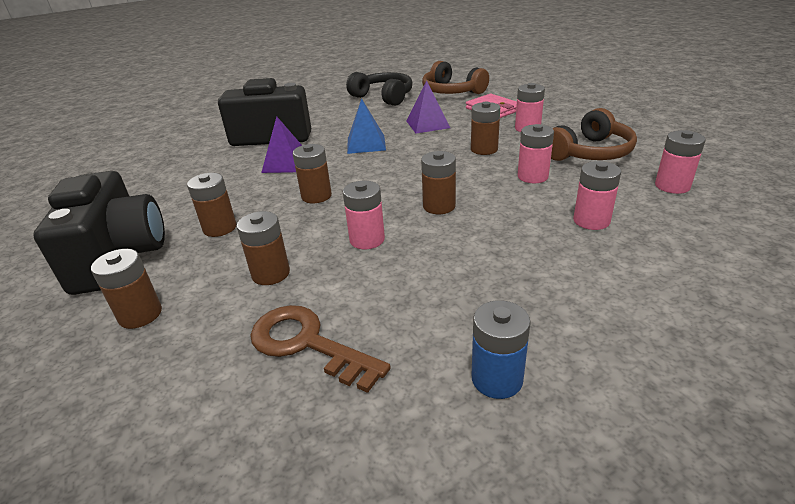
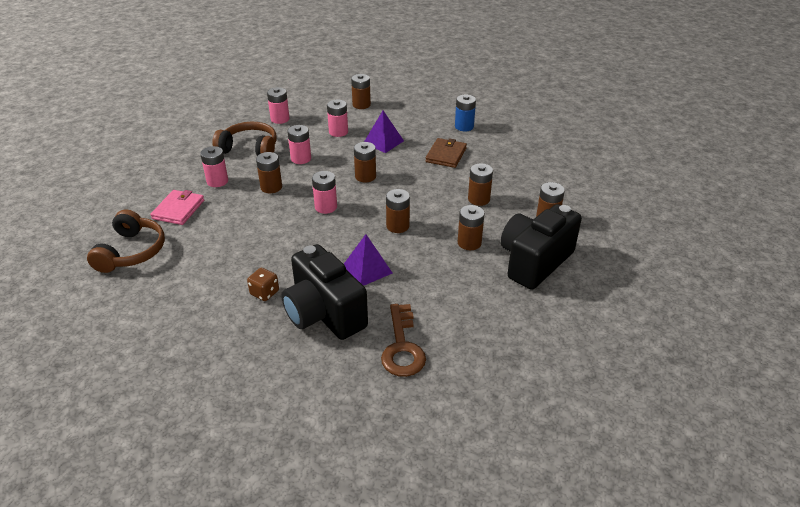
camera: 130 degrees left, 5 degrees up
(307, 344) = (500, 167): brown key -> brown key (402, 347)
(331, 122) = (264, 293): none -> brown dice
(366, 144) = (300, 245): blue pyramid -> none
(367, 239) = (421, 185): pink battery -> pink battery (326, 207)
(383, 97) = (168, 294): black headphones -> none
(414, 298) = (446, 155): none -> brown wallet
(427, 124) = (235, 231): purple pyramid -> purple pyramid (383, 142)
(696, 275) = (361, 105): none -> brown battery

